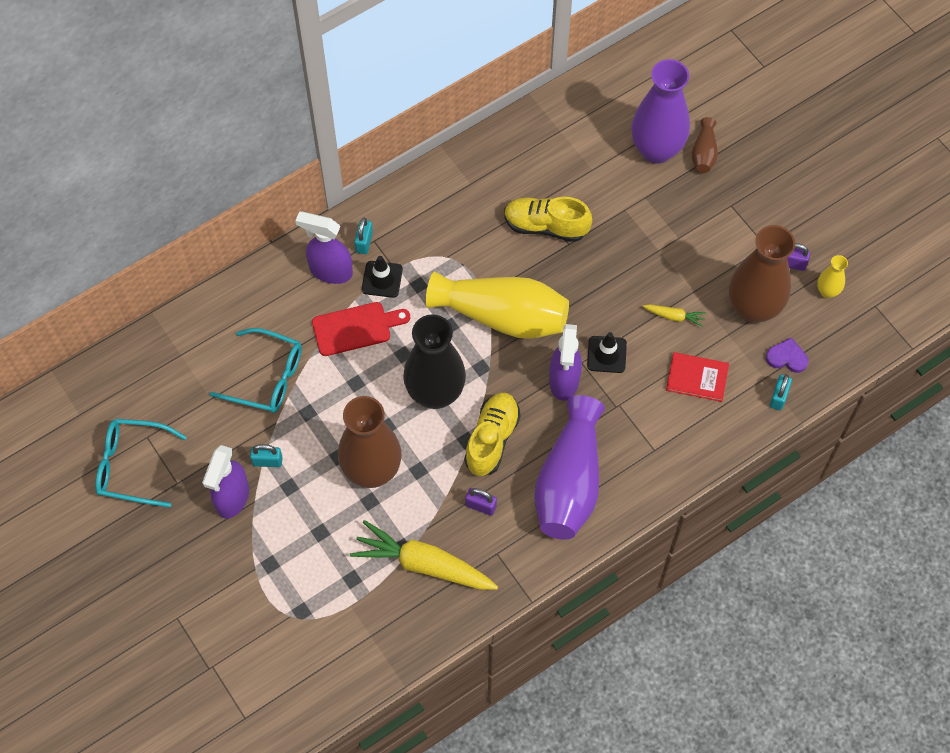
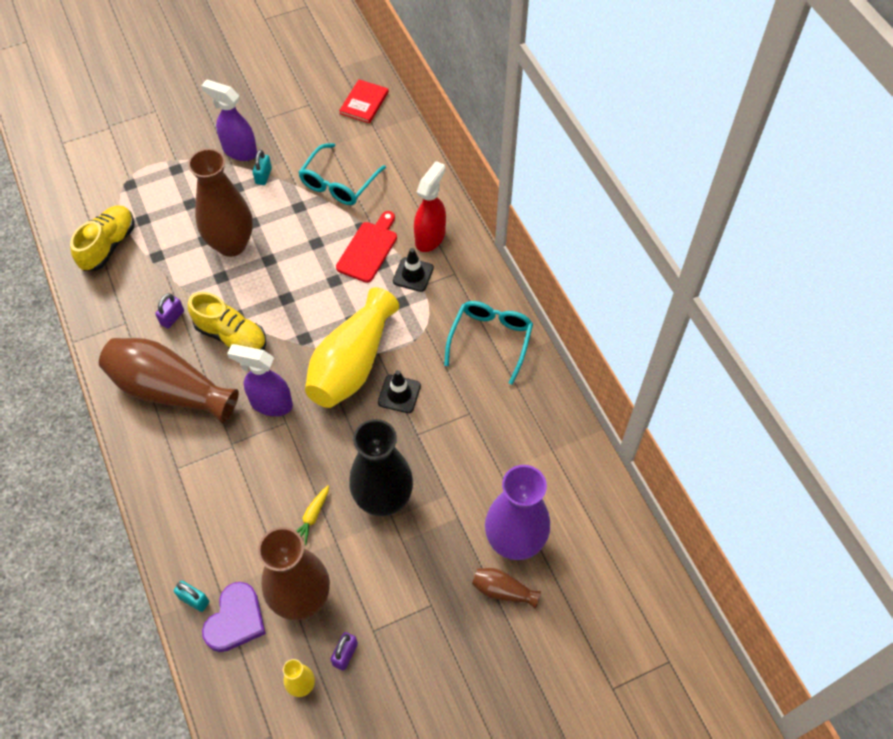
camera: 100 degrees right, 5 degrees down
(132, 466) = (287, 94): turquoise glasses -> turquoise glasses (490, 340)
(330, 271) = (430, 237): purple spray bottle -> red spray bottle
(356, 328) = (368, 249): red cutting board -> red cutting board turned 150 degrees counterclockwise
(364, 242) = (454, 266): turquoise padlock -> none
(424, 564) = (136, 269): yellow carrot -> none
(435, 393) = (289, 299): black vase -> black vase (383, 499)
(545, 226) = (441, 417): yellow shoe -> yellow shoe (108, 245)
(569, 482) = (169, 390): purple vase -> brown vase
(606, 354) = (288, 446): black traffic cone -> black traffic cone (399, 394)
(697, 378) = (239, 524): red book -> red book (364, 103)
(787, 357) = (236, 620): purple heart -> purple heart, size x1.55

